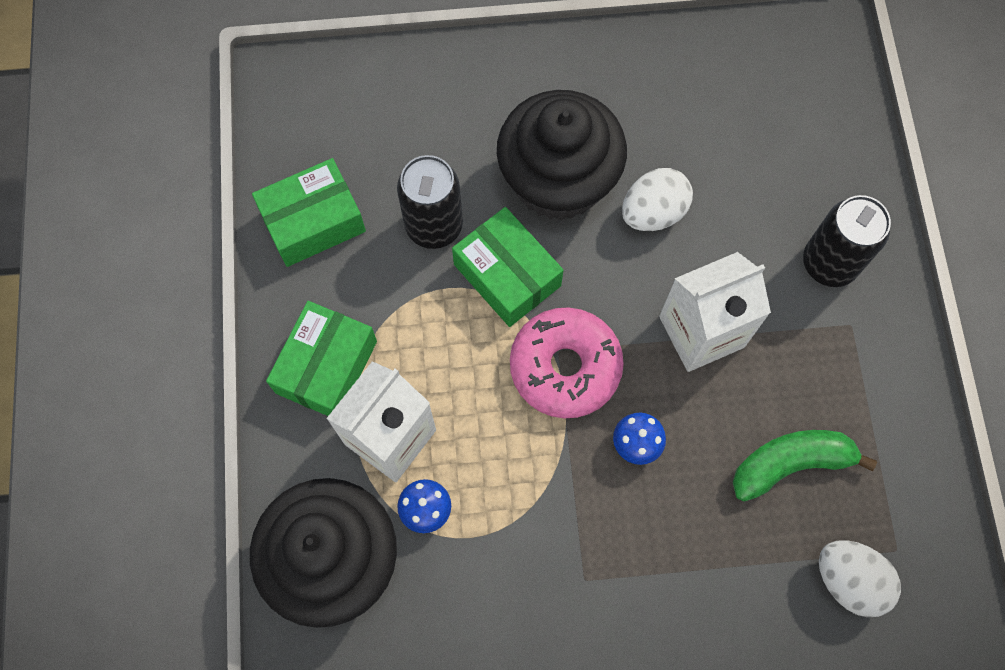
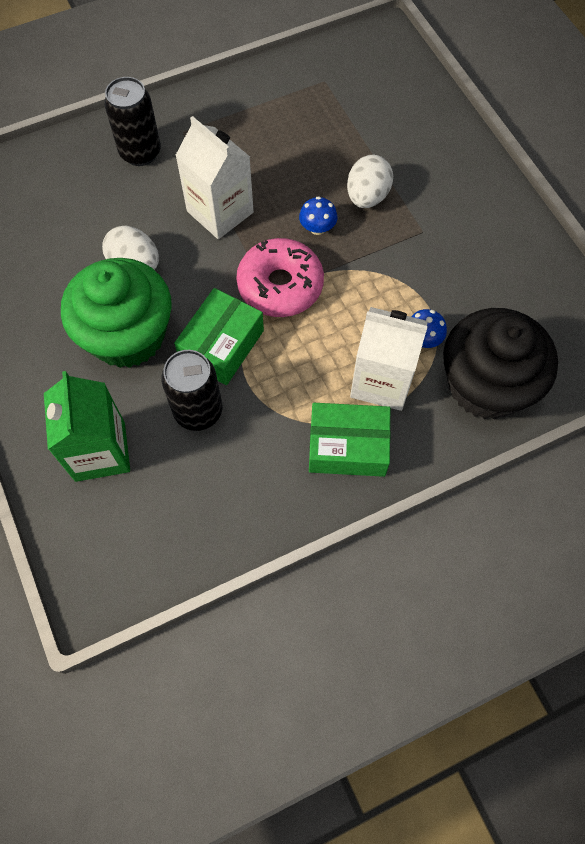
camera: 110 degrees left, 5 degrees down
(313, 221) = (226, 507): green box -> none
(427, 120) = (100, 451): none -> green carton
(558, 180) = (127, 335): black cupcake -> green cupcake
(790, 463) = (293, 143): green banana -> none
(848, 580) = (354, 99): white egg -> white egg (367, 196)

